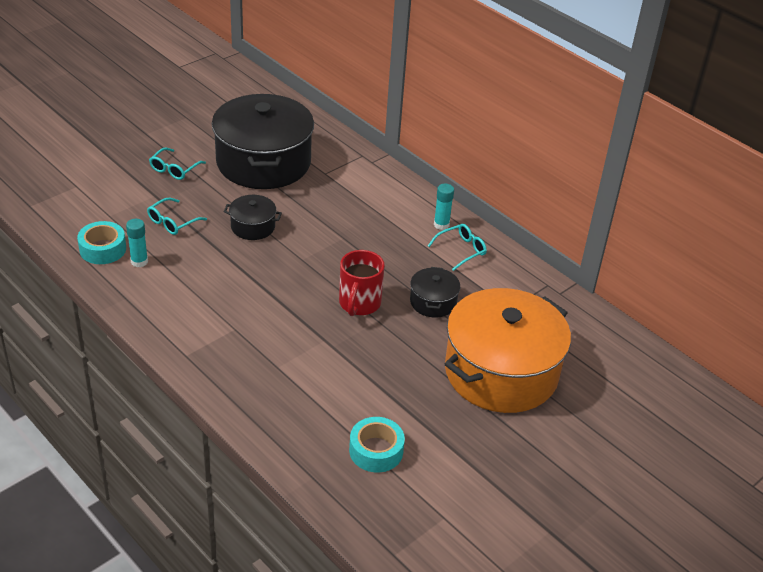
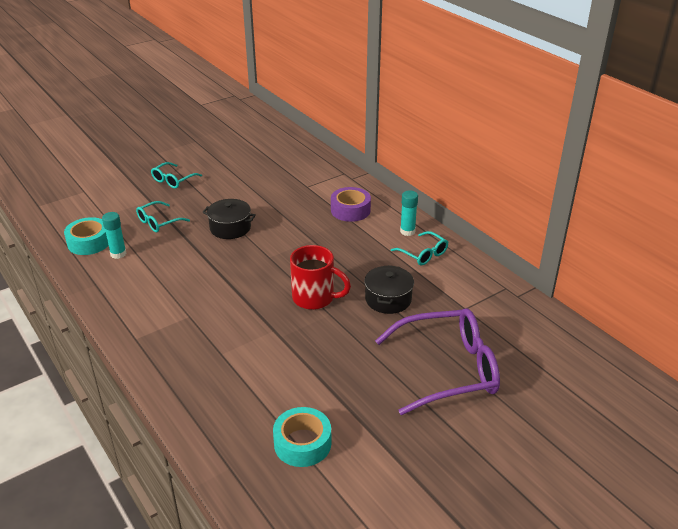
camera: 10 degrees right, 5 degrees down
(263, 162) = (253, 176): black pot -> none
(359, 304) = (315, 298): red mug -> red mug turned 90 degrees counterclockwise
(377, 201) = (350, 210): none -> purple tape
(461, 250) = (423, 254): turquoise glasses -> turquoise glasses turned 75 degrees clockwise
(501, 372) = (448, 369): orange pot -> purple glasses

